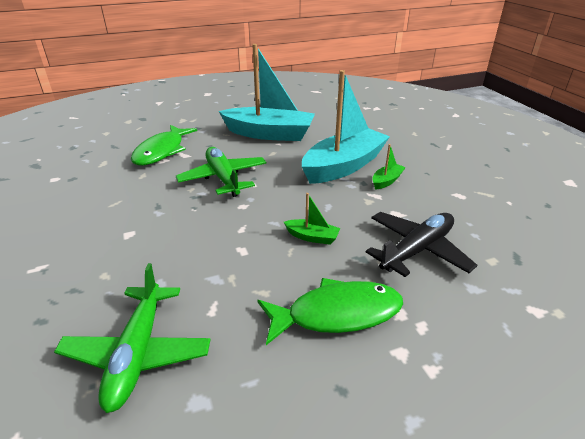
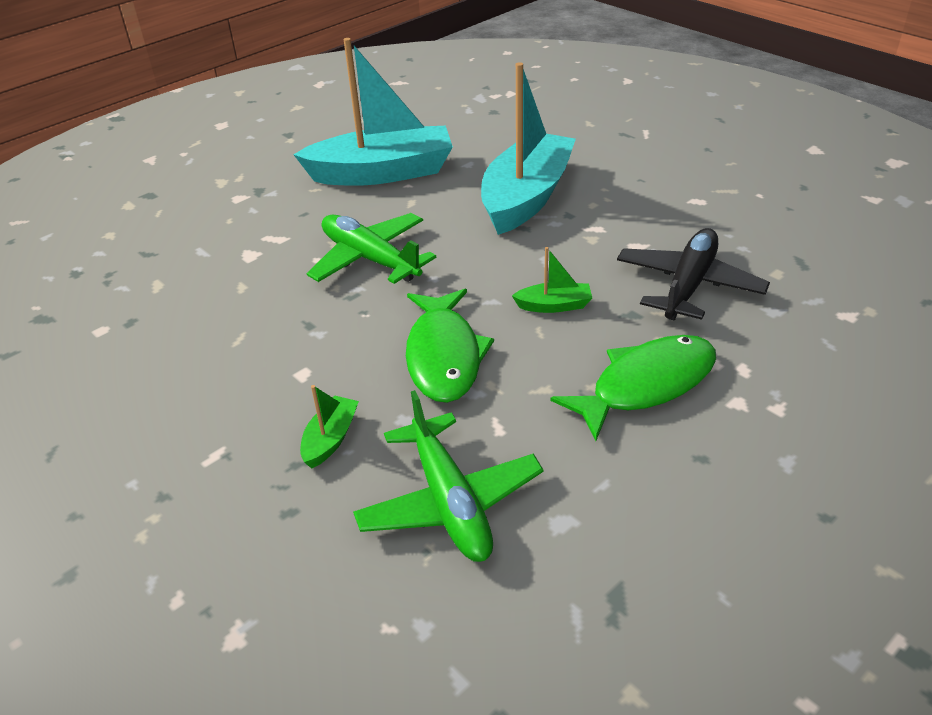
camera: 20 degrees left, 5 degrees up
(161, 151) = (236, 242): green fish -> green fish (444, 356)
(387, 181) = (597, 204): green boat -> green boat (330, 439)

